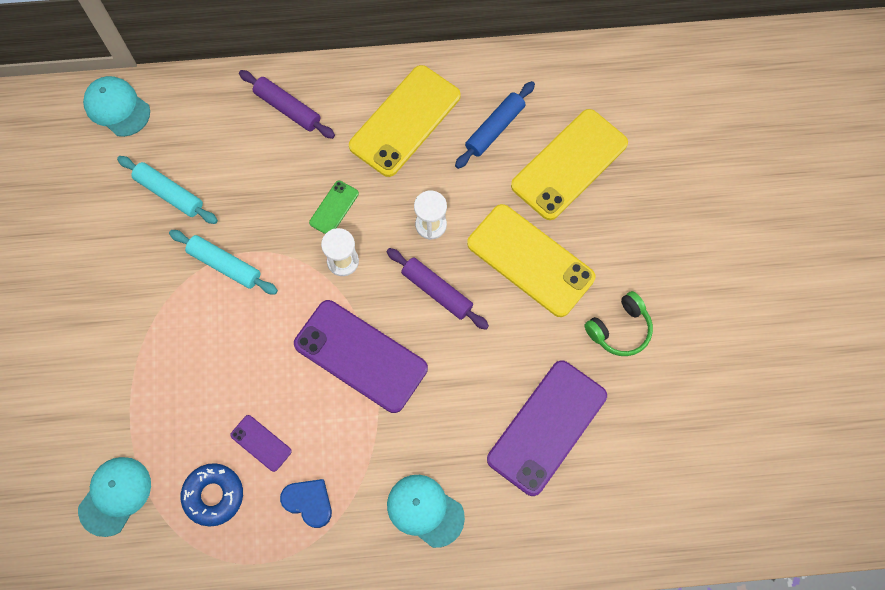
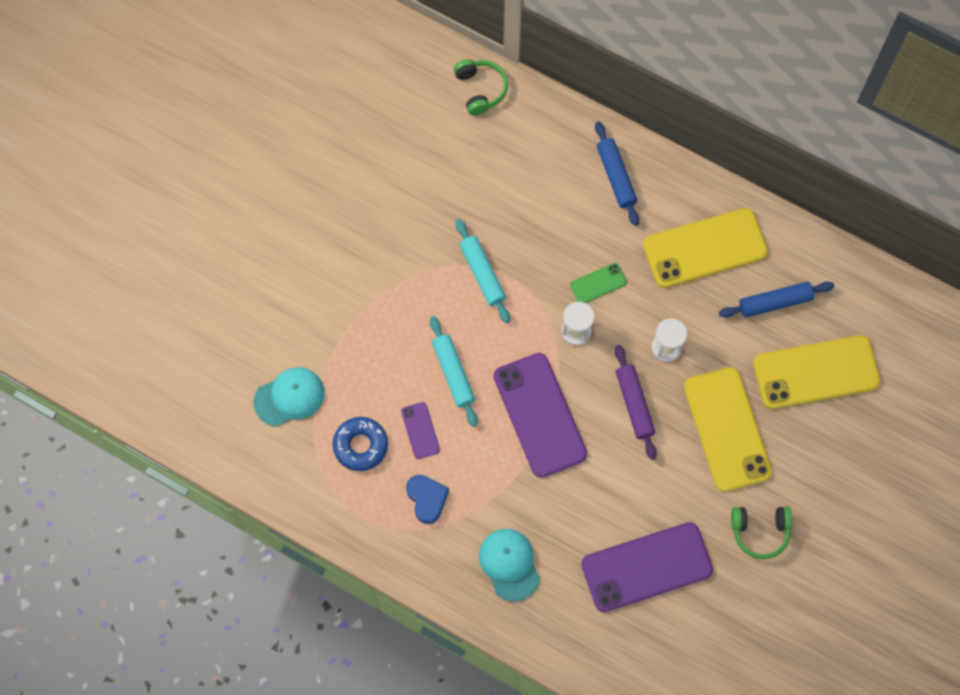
camera: 35 degrees right, 0 degrees up
(117, 107) = (480, 89): turquoise cap -> green headphones
(169, 193) = (477, 187): turquoise rolling pin -> turquoise rolling pin (453, 373)
(288, 108) = (616, 176): purple rolling pin -> blue rolling pin

